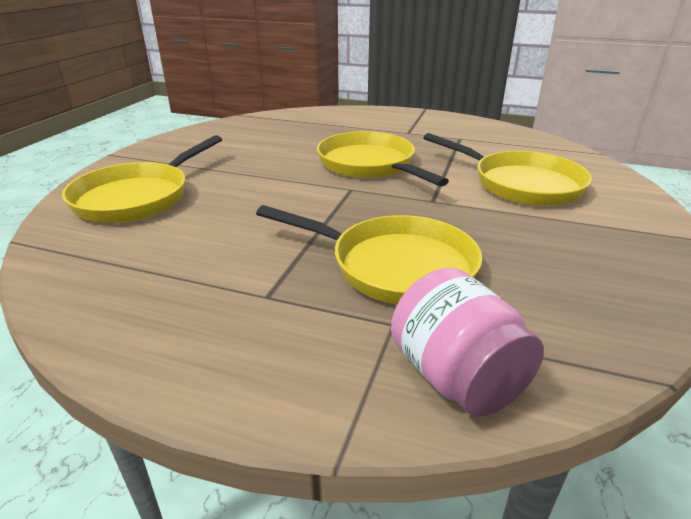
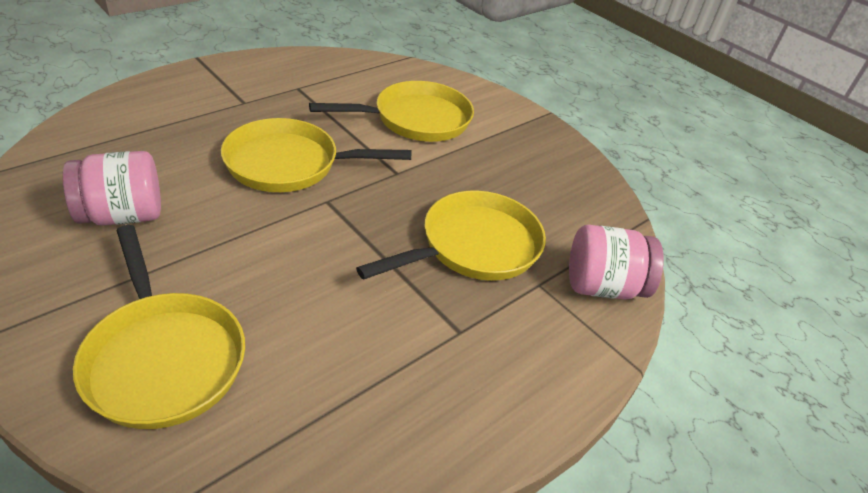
camera: 65 degrees left, 10 degrees up
(247, 146) = (123, 215): none -> pink jar

